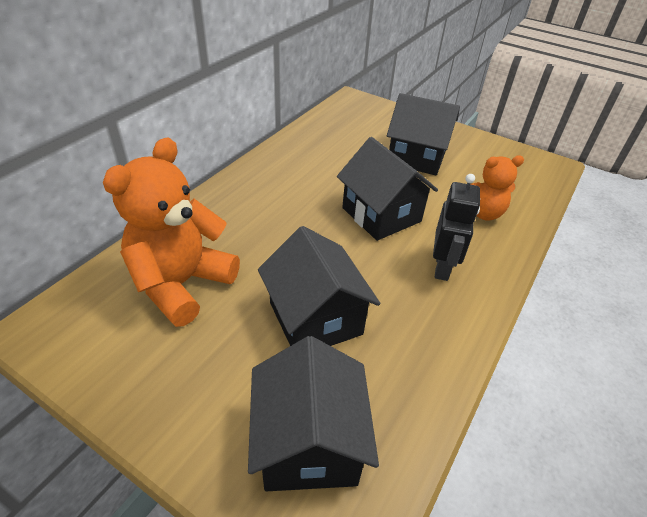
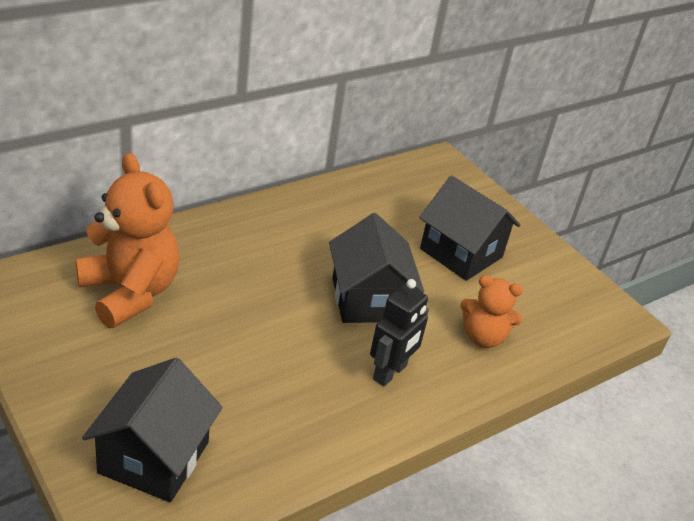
camera: 20 degrees right, 5 degrees down
(181, 284) = (130, 293): orange teddy bear -> orange teddy bear turned 90 degrees clockwise
(315, 318) = (228, 368): black house -> none

